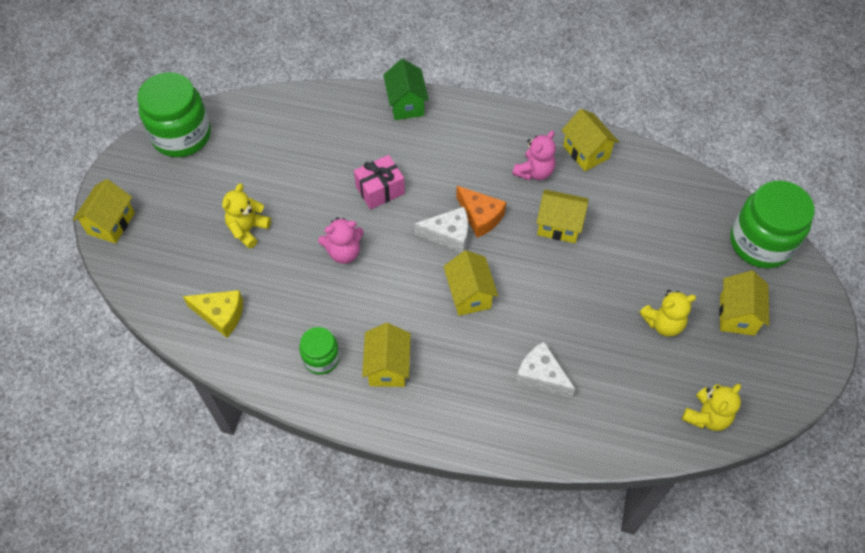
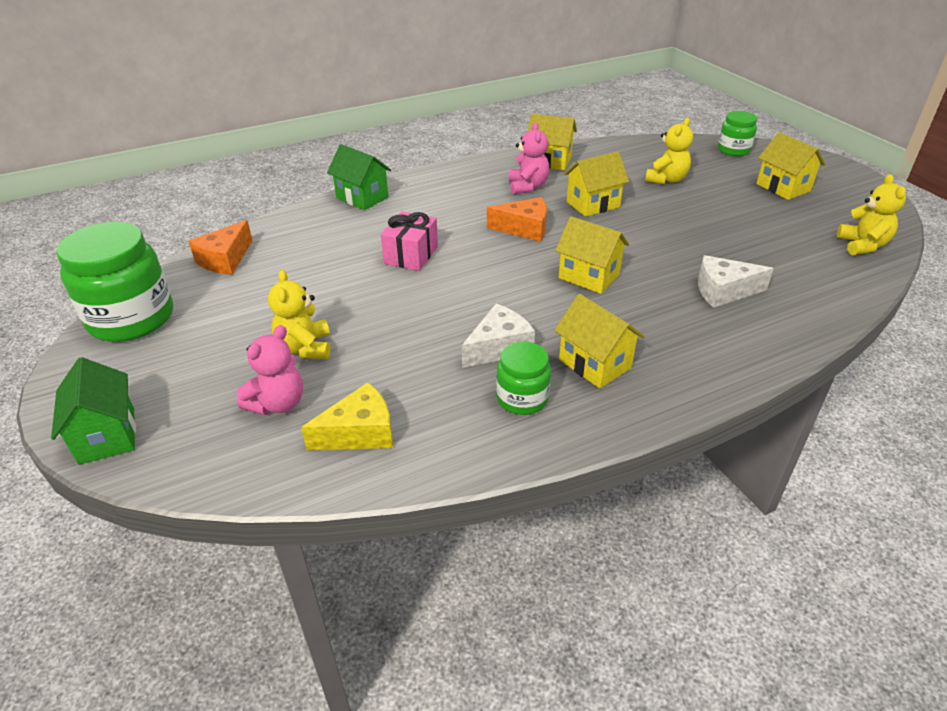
camera: 40 degrees left, 20 degrees down
(111, 223) = (107, 436): yellow house -> green house
(269, 114) = (225, 259): none -> orange cheese
(344, 252) = (434, 310): pink teddy bear -> pink teddy bear (278, 403)
(448, 235) = (514, 251): white cheese -> white cheese (499, 347)
(663, 323) = (749, 215): yellow teddy bear -> yellow teddy bear (666, 179)
(761, 243) = (733, 150): green jar -> green jar, size x0.54

